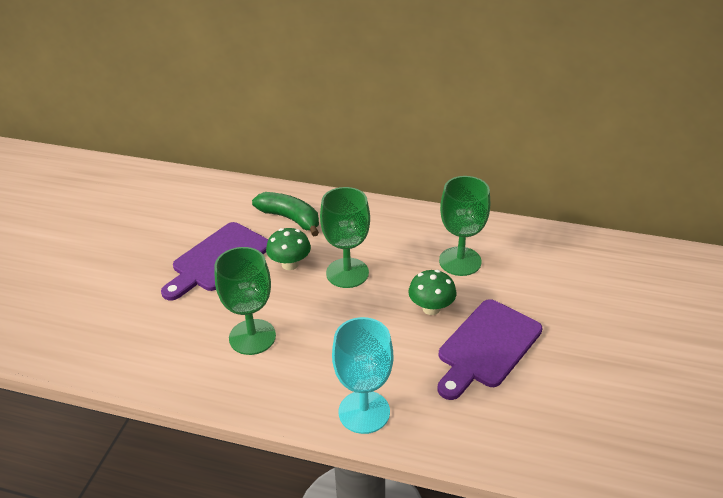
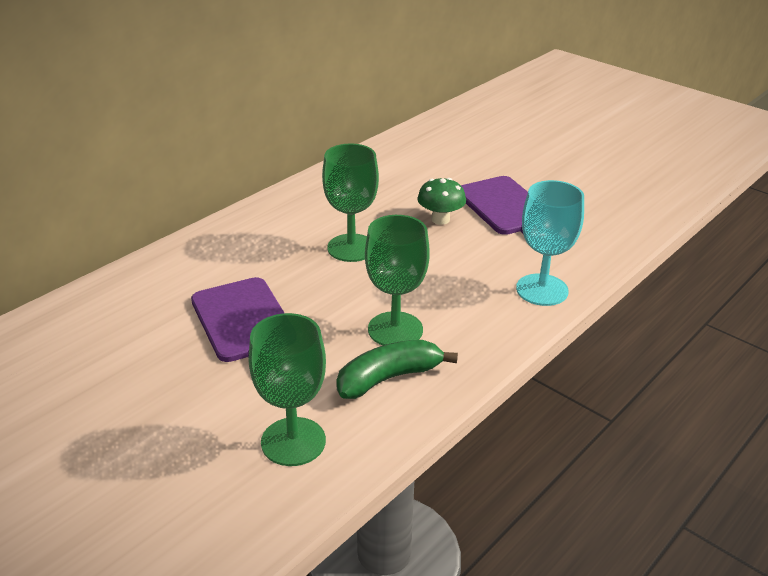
camera: 65 degrees left, 5 degrees down
(290, 218) = (226, 258): green banana -> green banana (389, 378)
(290, 264) = (303, 278): green mushroom -> none
(460, 261) = (392, 187): green goblet -> green goblet (293, 441)

